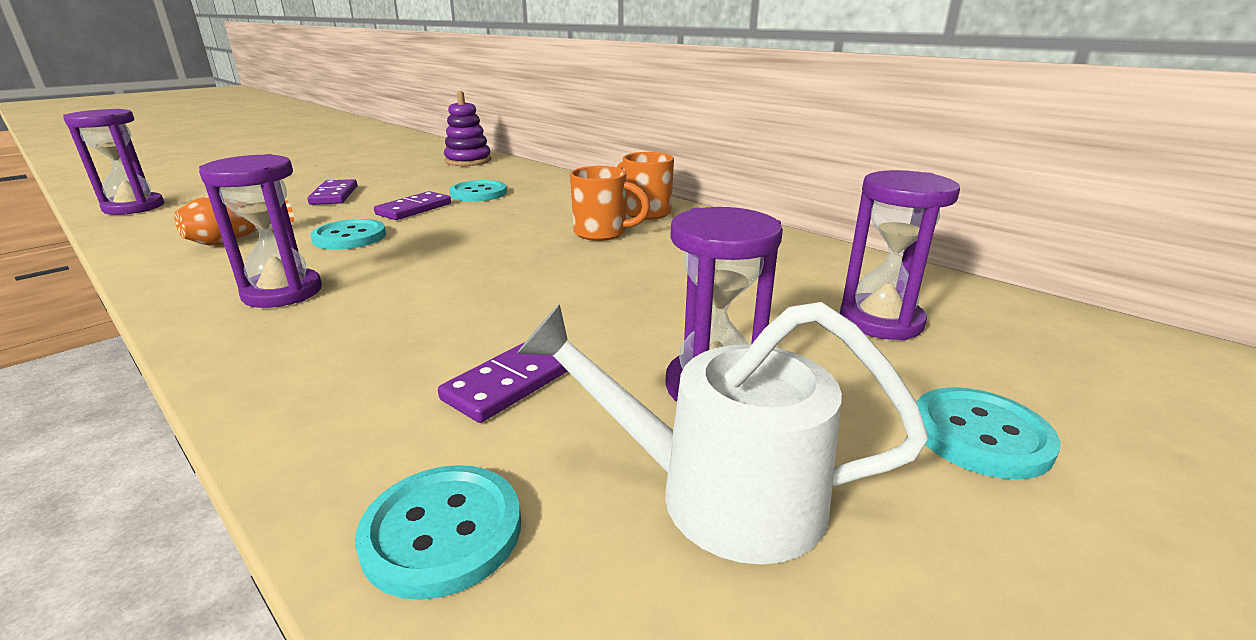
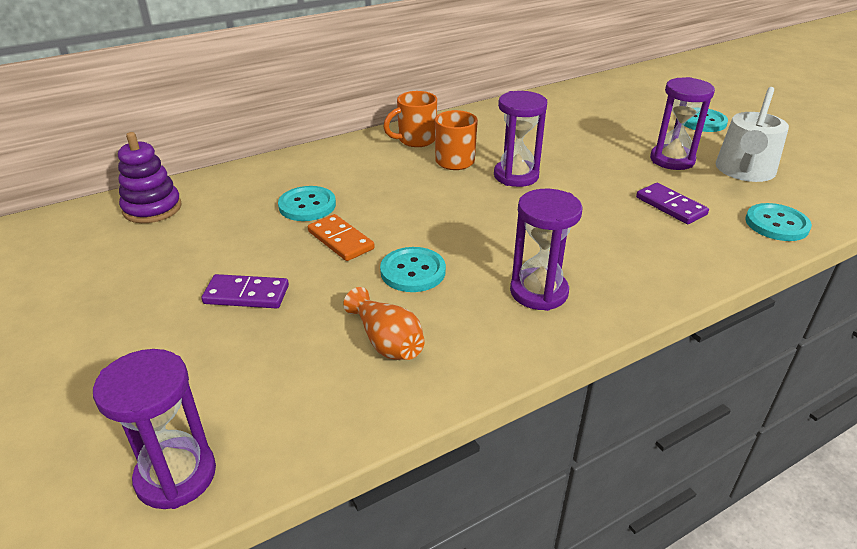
camera: 75 degrees left, 10 degrees up
(414, 209) = (340, 240): purple domino -> orange domino
(880, 321) = (611, 113): purple hourglass -> purple hourglass (516, 176)

